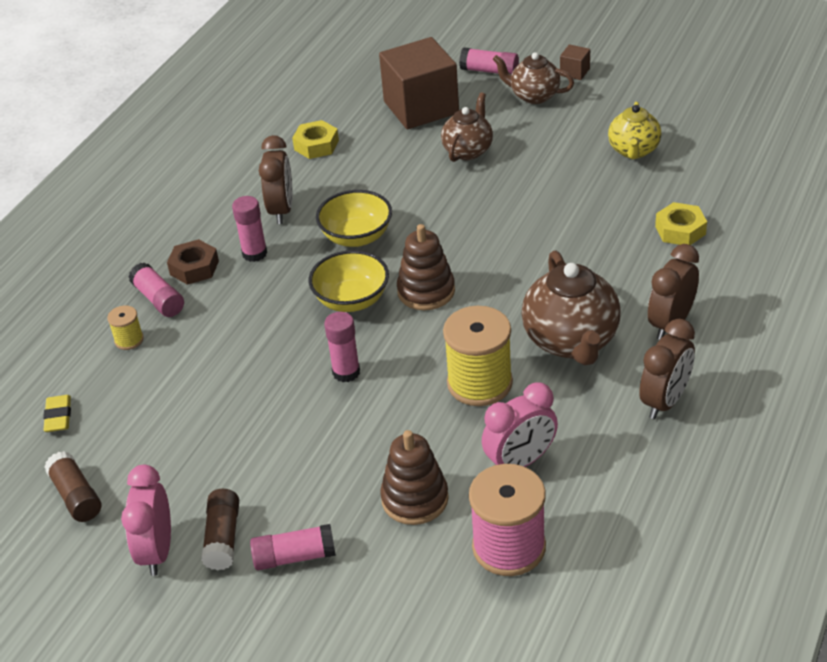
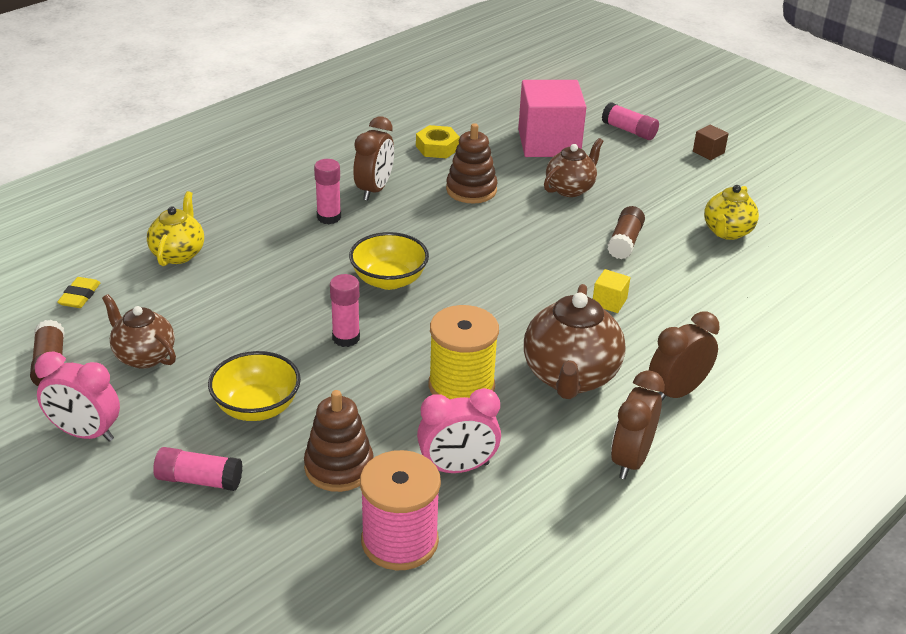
camera: 15 degrees right, 5 degrees down
(129, 340) = (178, 254): yellow spool -> yellow teapot
(157, 551) = (85, 433): pink clock -> pink clock turned 90 degrees counterclockwise
(159, 299) = (224, 229): pink glue stick -> none
(194, 268) = (270, 213): brown nut -> none
(223, 538) = (148, 442): brown glue stick -> brown glue stick (625, 242)
(356, 237) = (426, 230): yellow bowl -> yellow bowl (257, 407)
(421, 107) = (549, 143): brown cube -> pink cube
(426, 291) = (460, 293): brown stacking toy -> brown stacking toy (471, 190)
(533, 96) = (658, 161): brown teapot -> brown teapot (143, 356)
(566, 255) = (609, 302): none -> yellow cube
(665, 401) = (631, 460): brown clock -> brown clock turned 150 degrees clockwise
(680, 230) = (734, 312): yellow nut -> none

